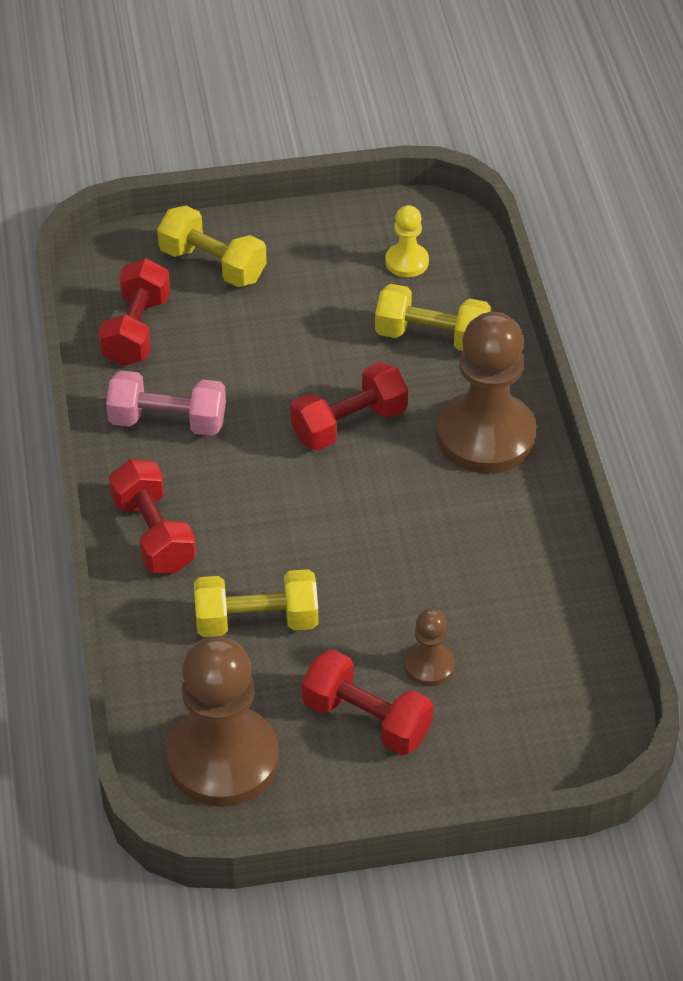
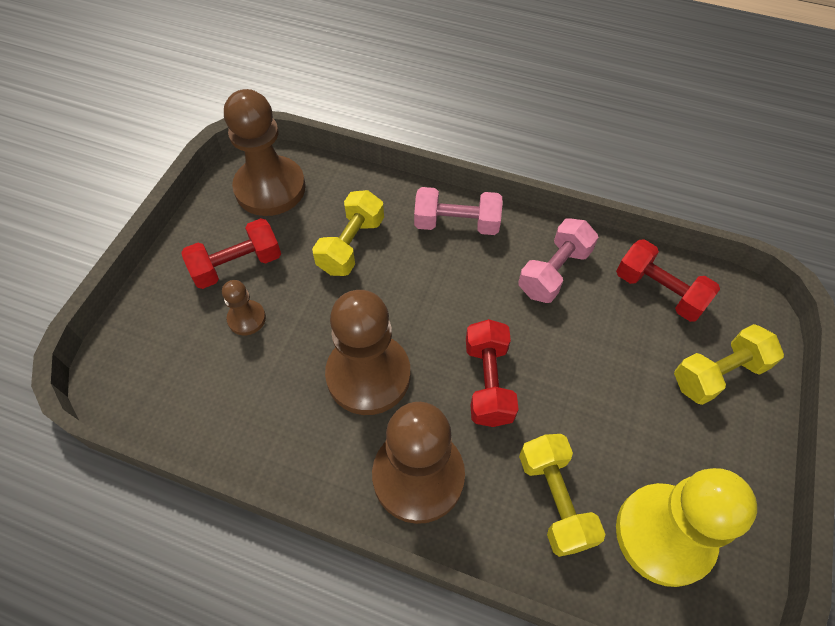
camera: 120 degrees right, 10 degrees up
(153, 534) = (456, 224): red dumbbell -> pink dumbbell
(407, 262) = (664, 535): yellow pawn -> yellow pawn, size x2.12
(414, 521) = (368, 375): none -> brown pawn
(431, 337) = (554, 500): yellow dumbbell -> yellow dumbbell turned 60 degrees counterclockwise

